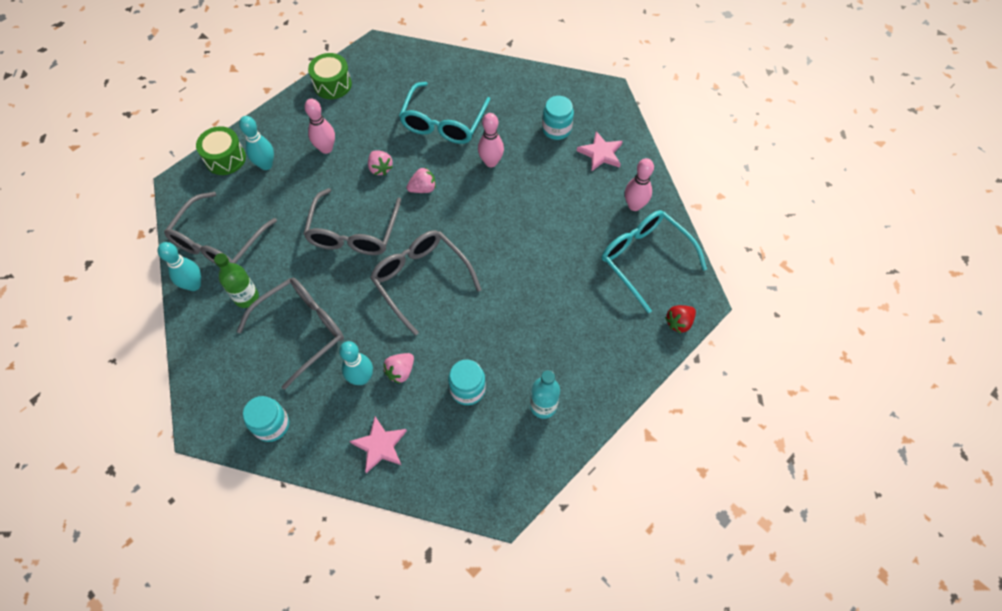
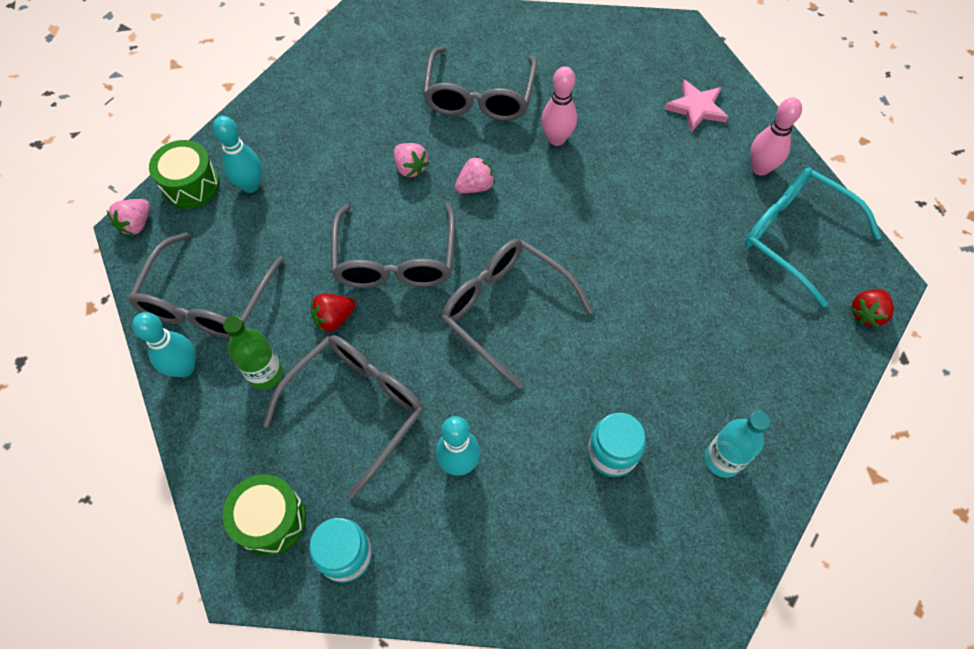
camera: 10 degrees left, 0 degrees up
(301, 267) = (334, 318): none -> red strawberry
(326, 148) = (329, 152): pink bowling pin -> none
(332, 84) = (317, 67): green drum -> green drum (271, 520)
(380, 445) = (511, 557): pink star -> none
(400, 371) = (511, 444): pink strawberry -> pink strawberry (136, 224)
(443, 122) = (479, 96): turquoise glasses -> grey glasses
(556, 129) = (630, 85): turquoise jar -> none

